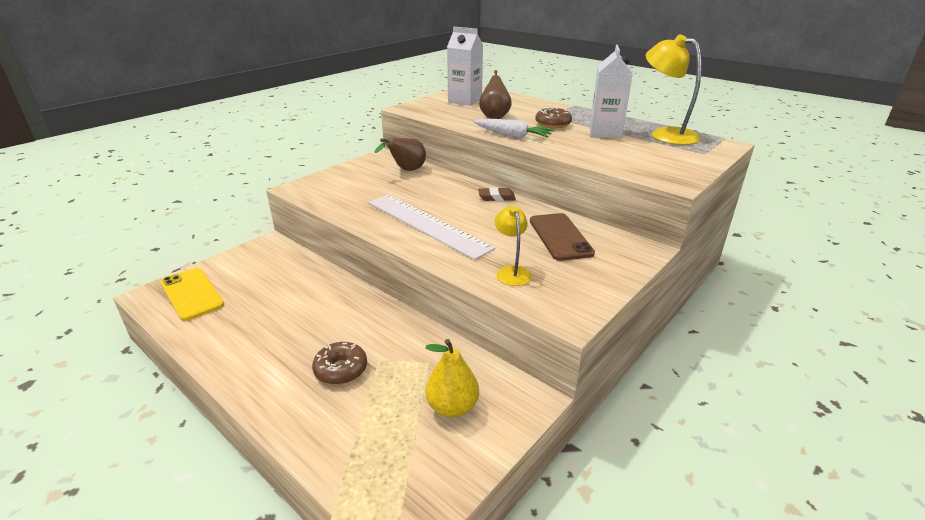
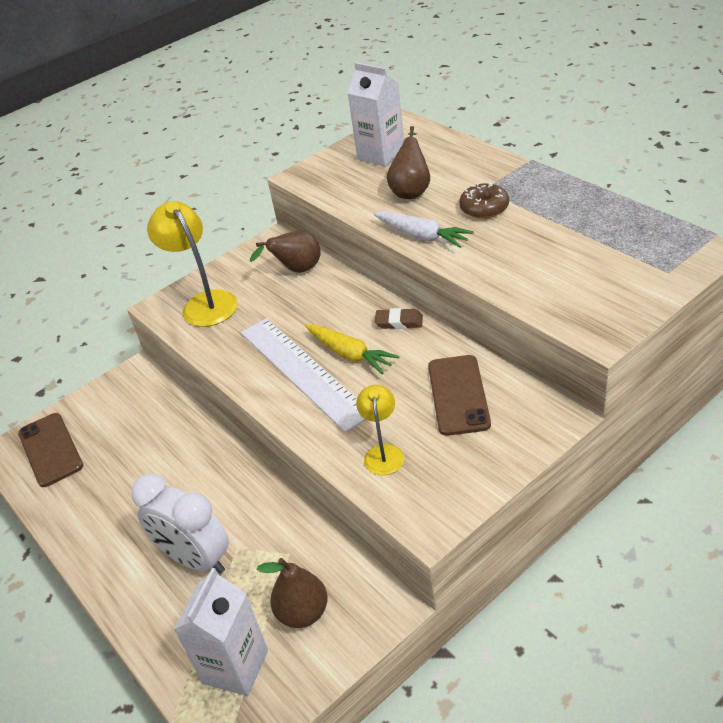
camera: 15 degrees right, 10 degrees up
(192, 294) = (50, 449): yellow phone -> brown phone
(341, 369) = (196, 559): brown donut -> white clock
(452, 407) = (303, 612): yellow pear -> brown pear
(463, 214) = (350, 354): none -> yellow carrot
(605, 132) = (549, 226): white carton -> white carton (235, 666)
(665, 134) = (632, 228): yellow lamp -> yellow lamp (204, 303)

